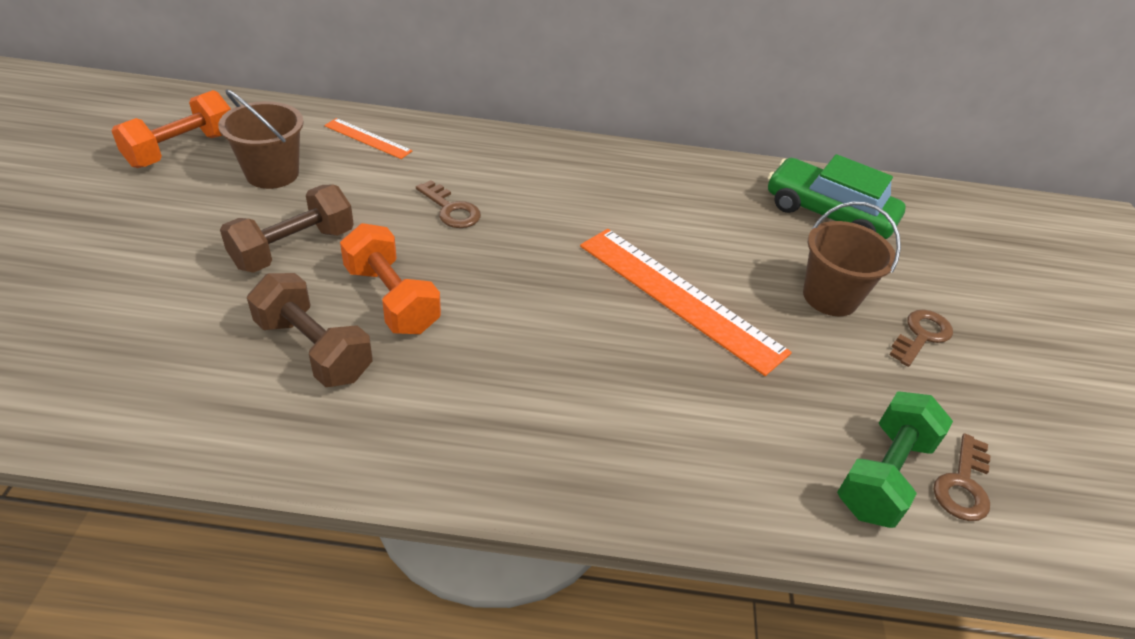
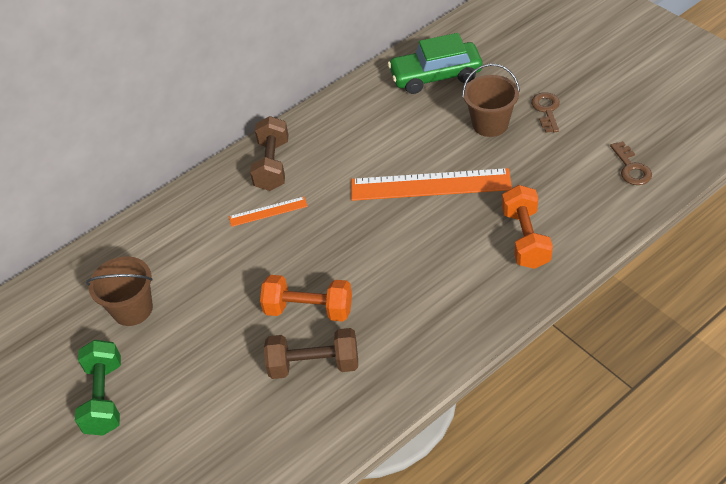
camera: 35 degrees left, 5 degrees up
(182, 150) = (54, 345): orange dumbbell -> orange dumbbell (525, 238)
(293, 248) = (219, 333): brown dumbbell -> brown dumbbell (272, 165)
(367, 138) = (146, 241): orange ruler -> orange ruler (268, 211)
(451, 209) = (260, 239): brown key -> none
(883, 475) = (602, 191): green dumbbell -> green dumbbell (104, 398)

